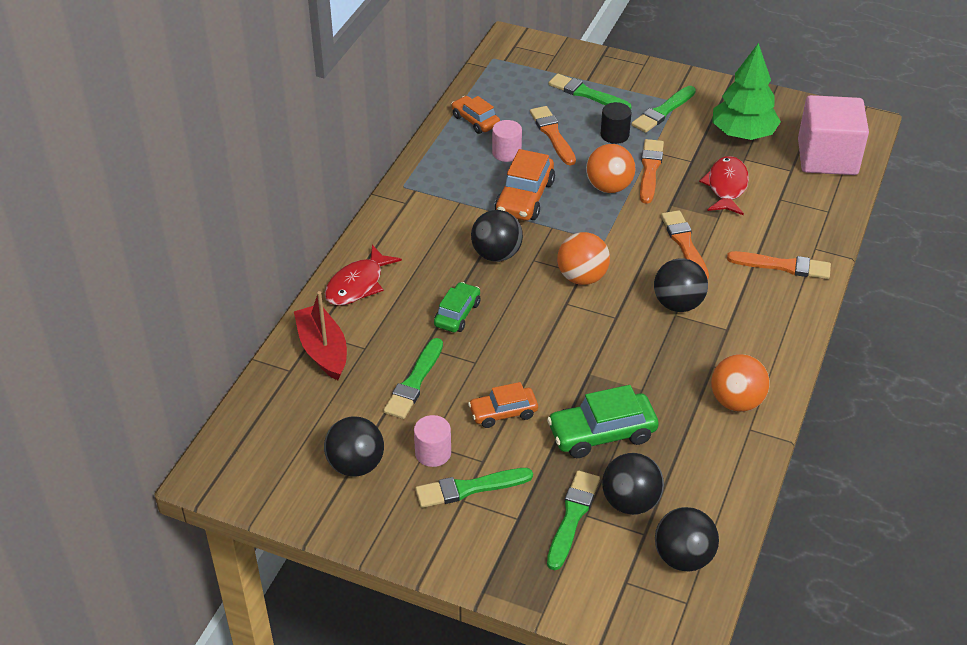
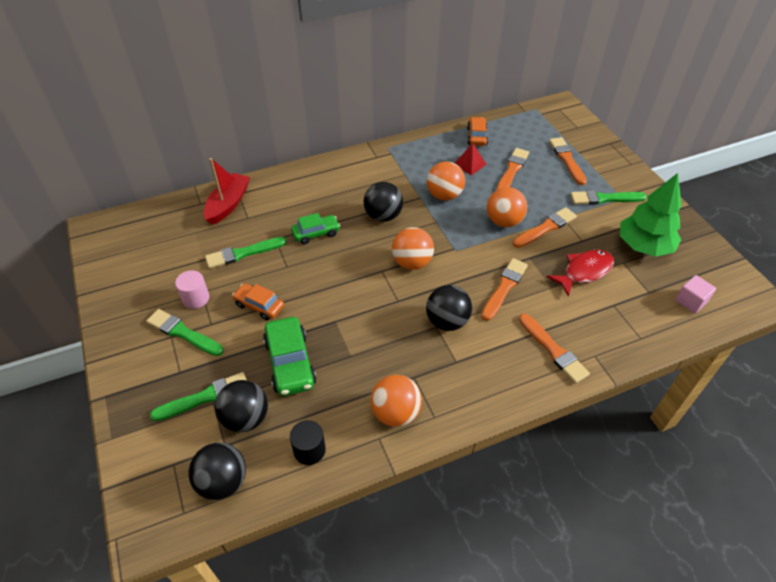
camera: 45 degrees right, 5 degrees up
(355, 465) = (155, 274): black ball -> none
(358, 284) = (292, 183): red fish -> none
(506, 153) = (469, 164): pink cylinder -> red pyramid
(525, 198) = (444, 195): orange car -> orange ball
(587, 94) = (567, 160): green brush -> orange brush
(602, 434) = (290, 363): green car -> green car turned 135 degrees counterclockwise
(614, 135) = (551, 193): black cylinder -> black cylinder (309, 450)
(827, 157) = (690, 301): pink cube -> pink cube, size x0.46

